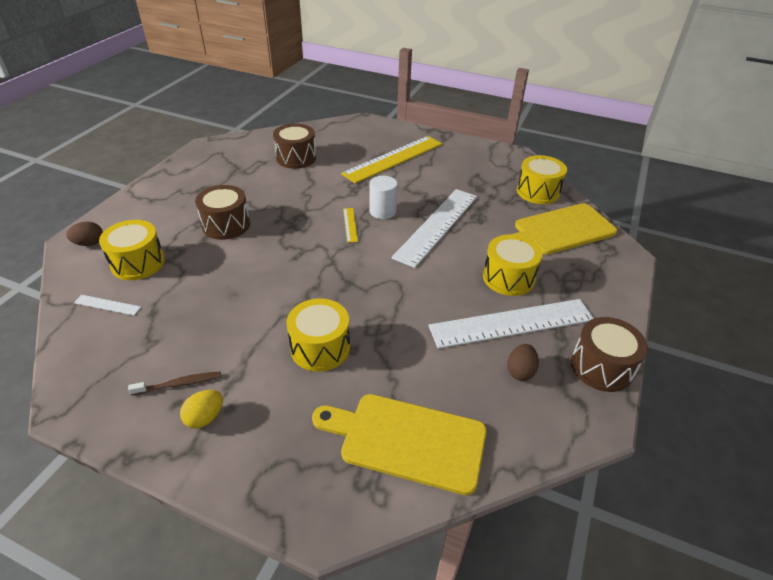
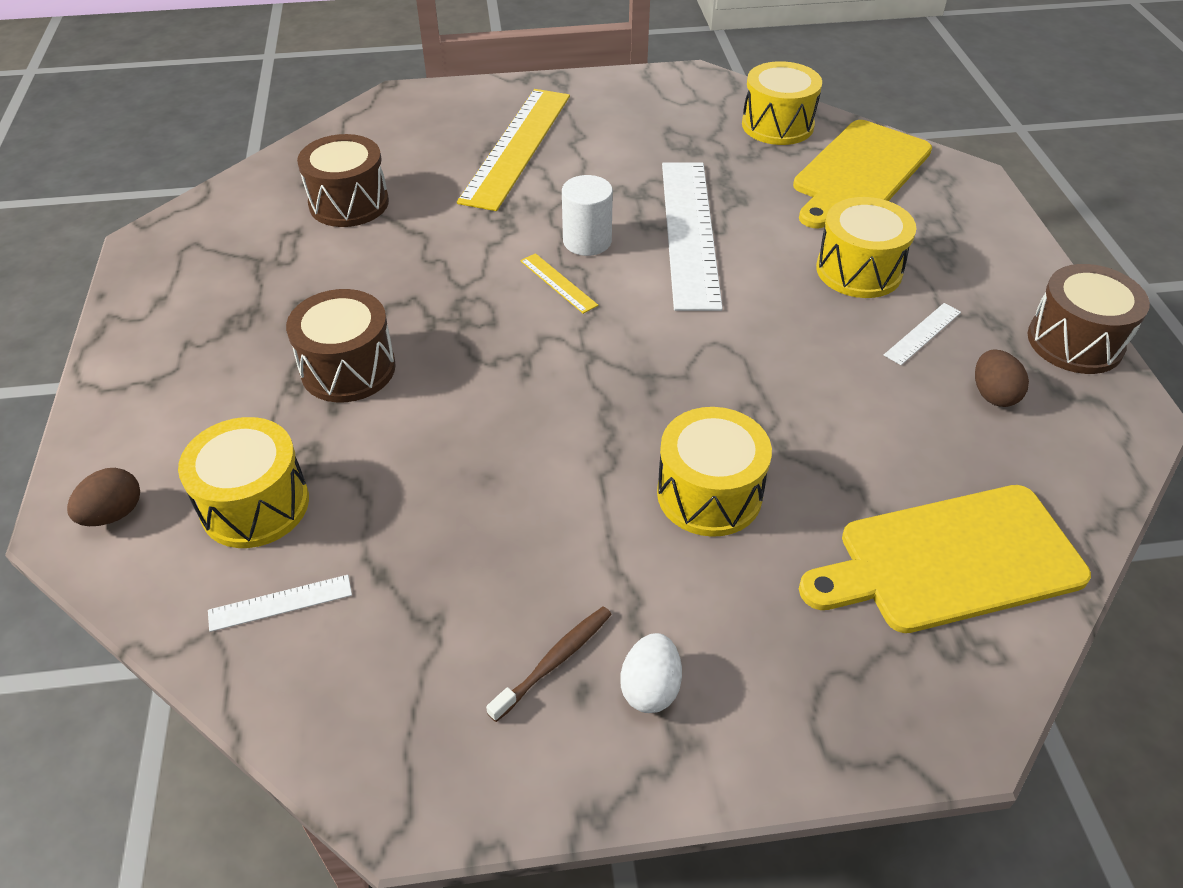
camera: 30 degrees left, 5 degrees up
(205, 418) = (650, 688): yellow egg -> white egg
(512, 323) = (923, 333): white ruler -> white ruler, size x0.41

